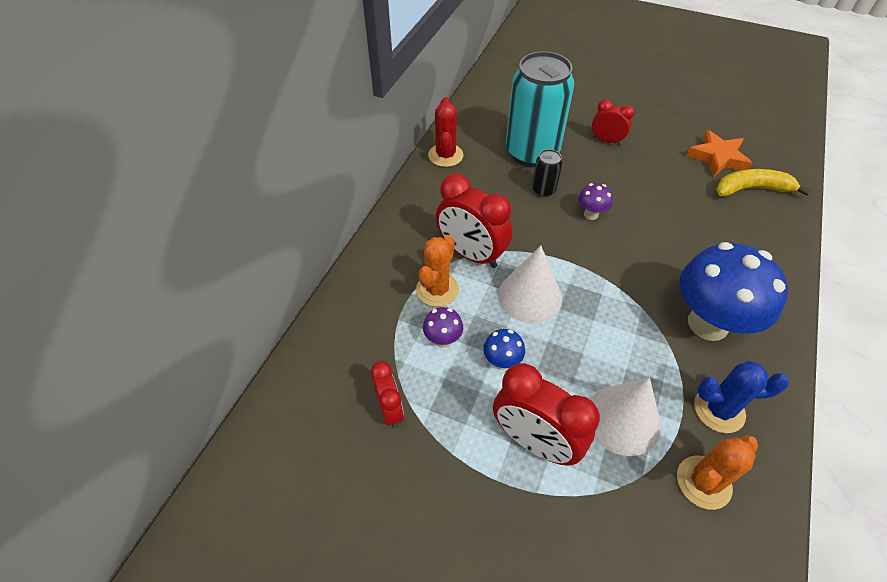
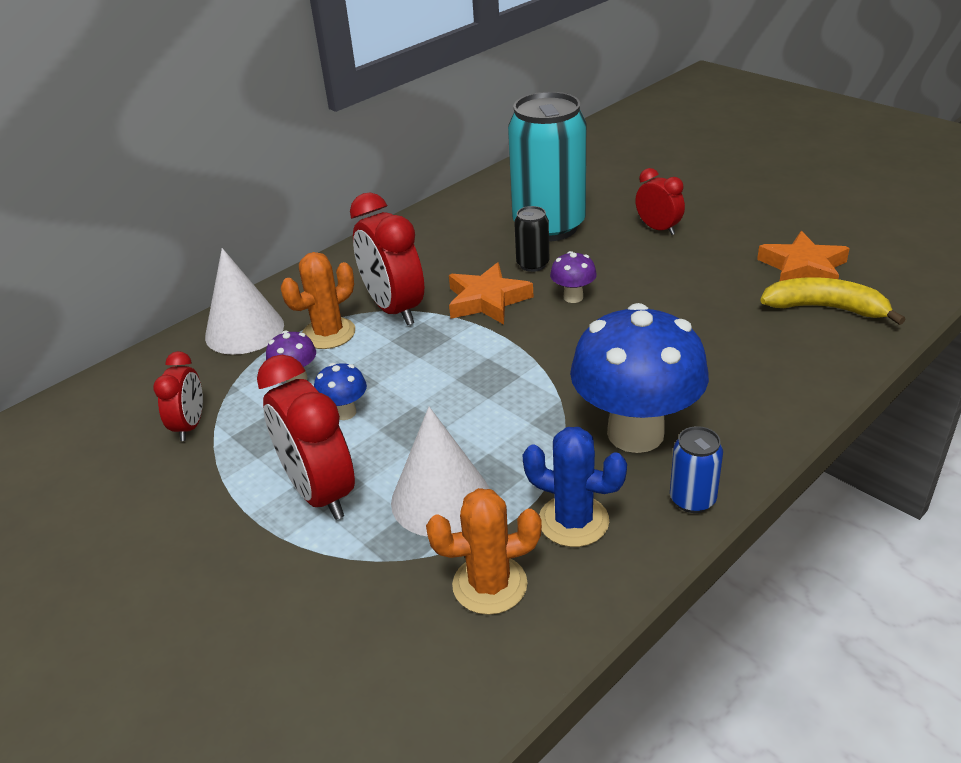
camera: 25 degrees right, 15 degrees down
(445, 155) = (442, 215): red cactus -> none
(530, 296) = (429, 360): white cone -> white cone (244, 330)
(534, 230) = (487, 300): none -> orange star
(776, 368) = (692, 499): none -> blue can

